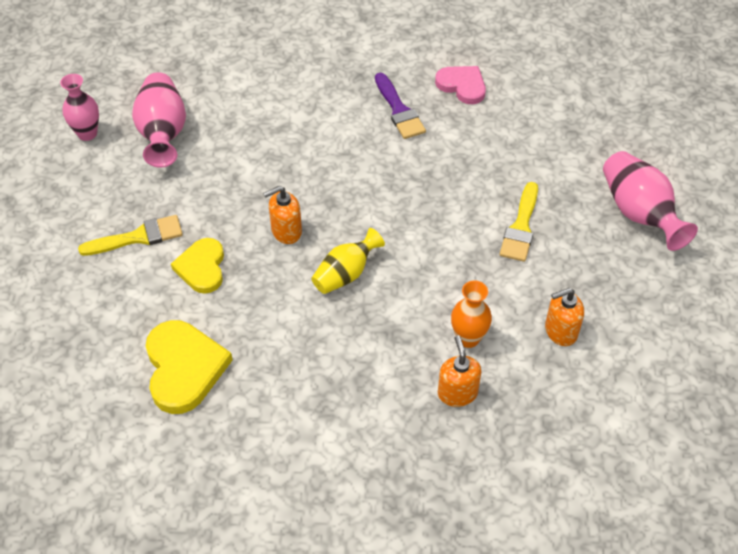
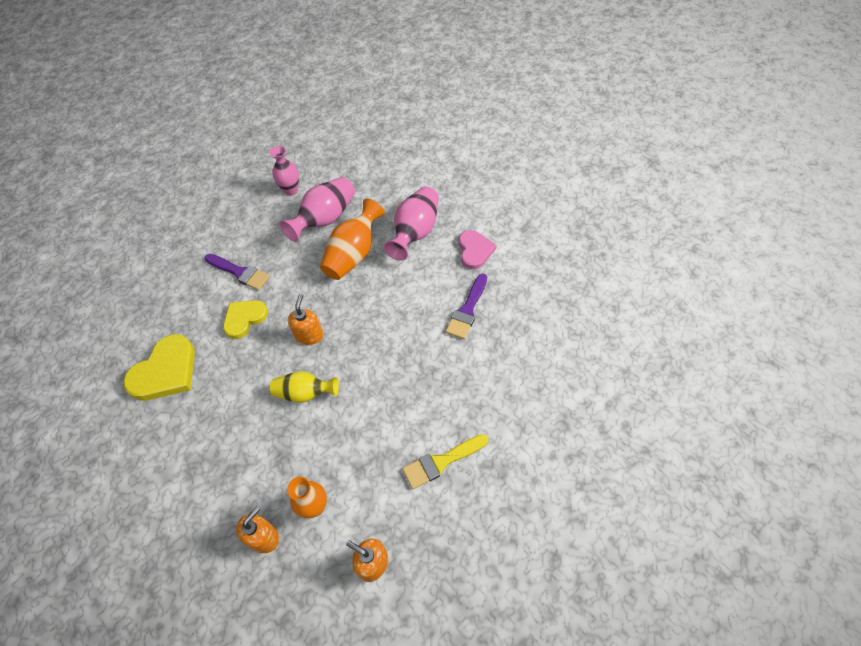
camera: 50 degrees right, 5 degrees up
(138, 237) = (239, 272): yellow brush -> purple brush
(235, 141) = (353, 254): none -> orange vase
(286, 231) = (309, 335): orange soap dispenser -> orange soap dispenser turned 75 degrees clockwise
(462, 86) = (529, 325): pink heart -> pink heart (474, 251)
(639, 213) = (535, 531): pink vase -> pink vase (415, 232)

